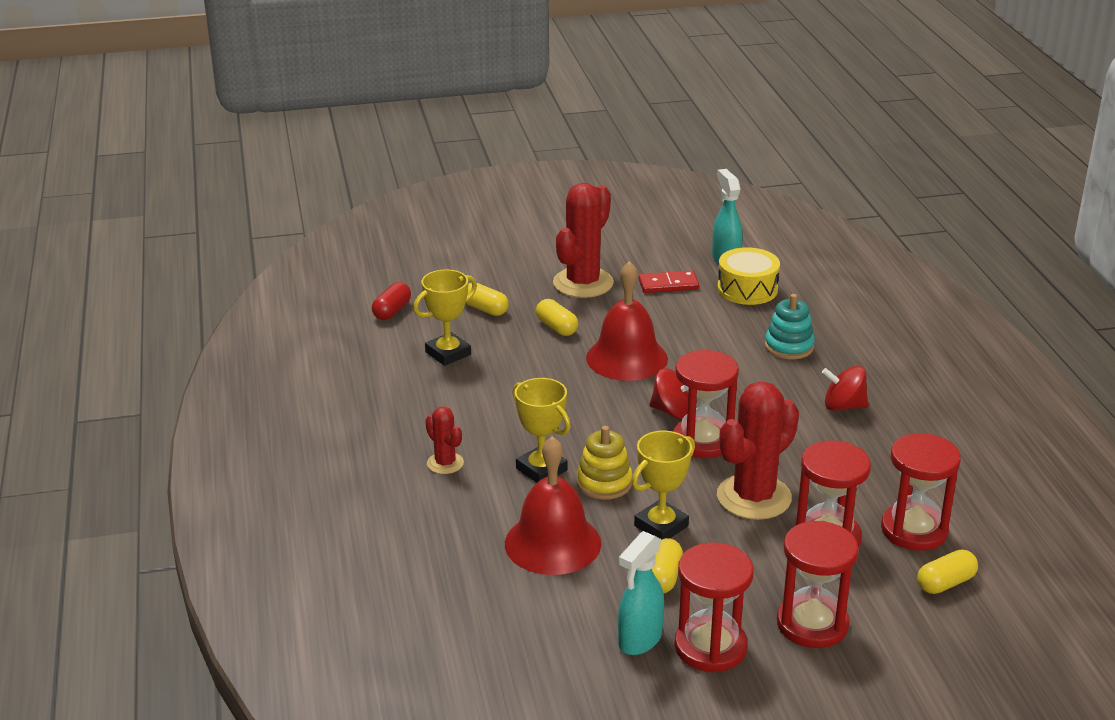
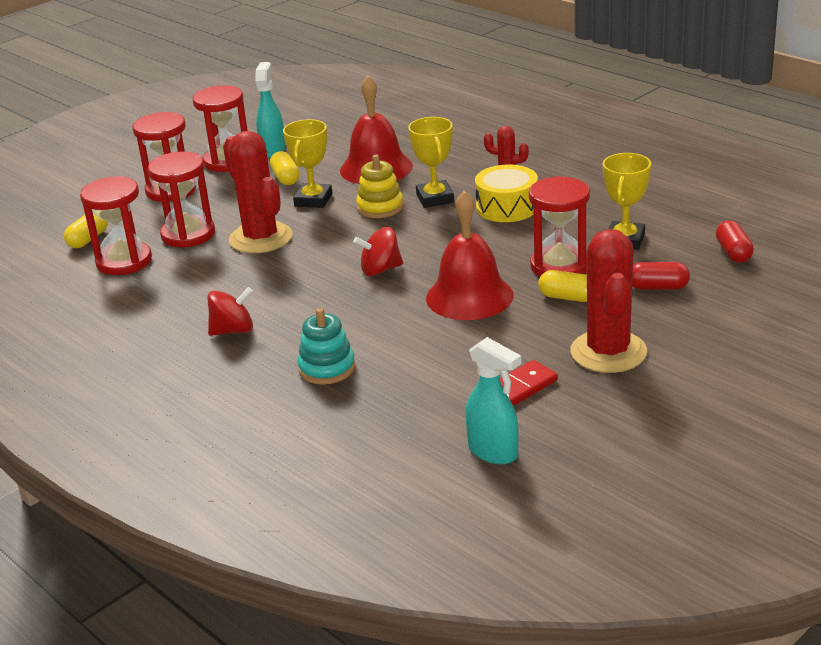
camera: 150 degrees right, 0 degrees up
(485, 309) = (658, 287): yellow capsule -> red capsule
(541, 469) = (435, 198): yellow trophy -> yellow trophy turned 60 degrees clockwise
(703, 441) = (334, 259): red hourglass -> red hourglass (559, 266)
(747, 289) = (429, 419): yellow drum -> yellow drum (507, 207)
(754, 497) = (261, 238): red cactus -> red cactus turned 45 degrees counterclockwise

